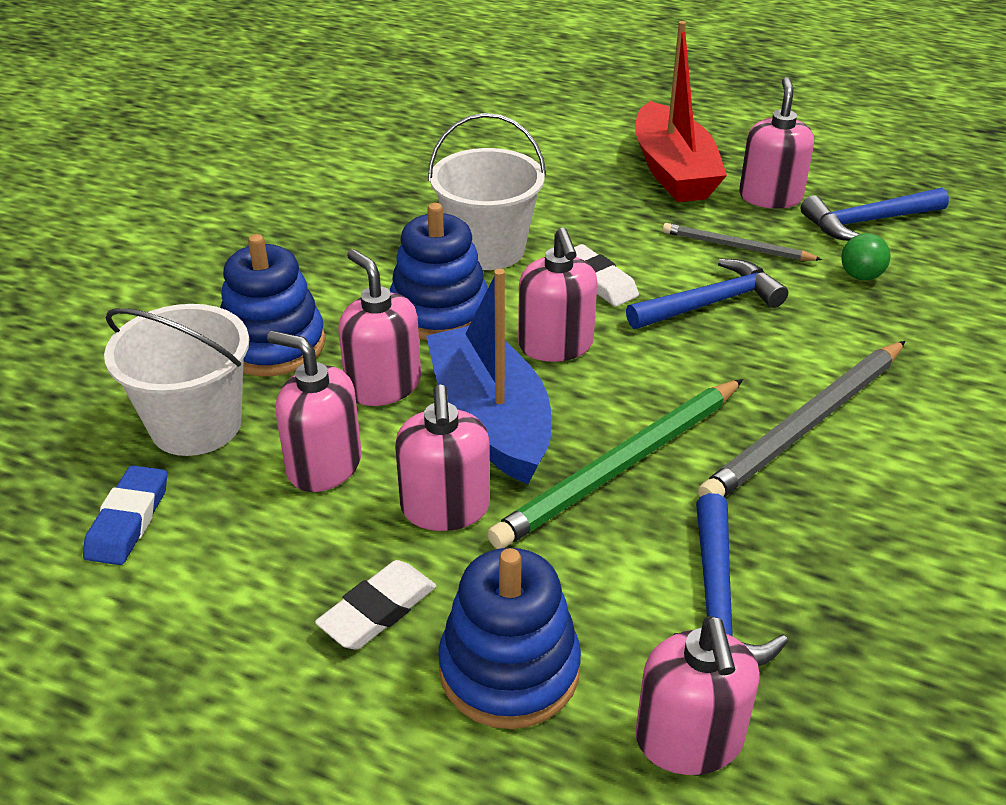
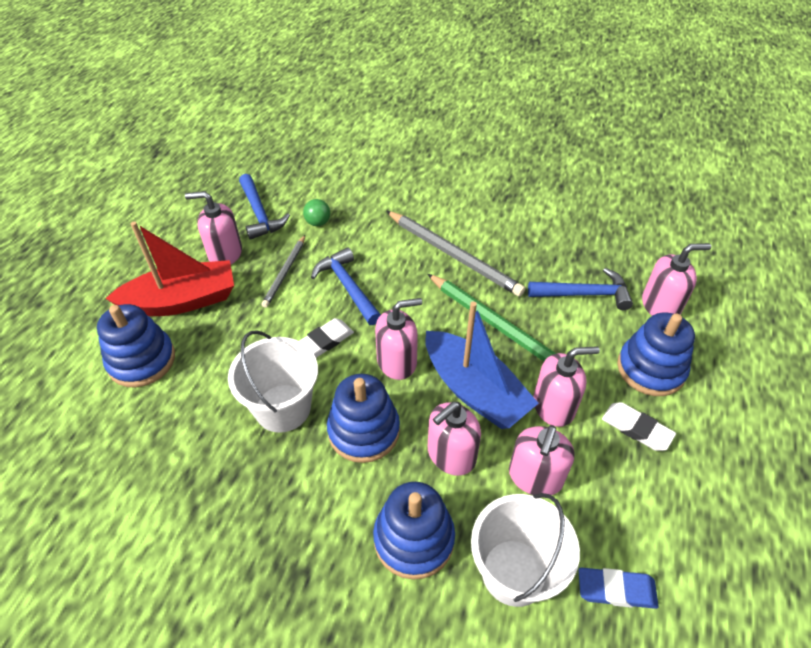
camera: 95 degrees left, 10 degrees up
(490, 420) = (474, 390): blue boat -> blue boat turned 105 degrees counterclockwise
(573, 153) = (142, 360): none -> blue stacking toy

